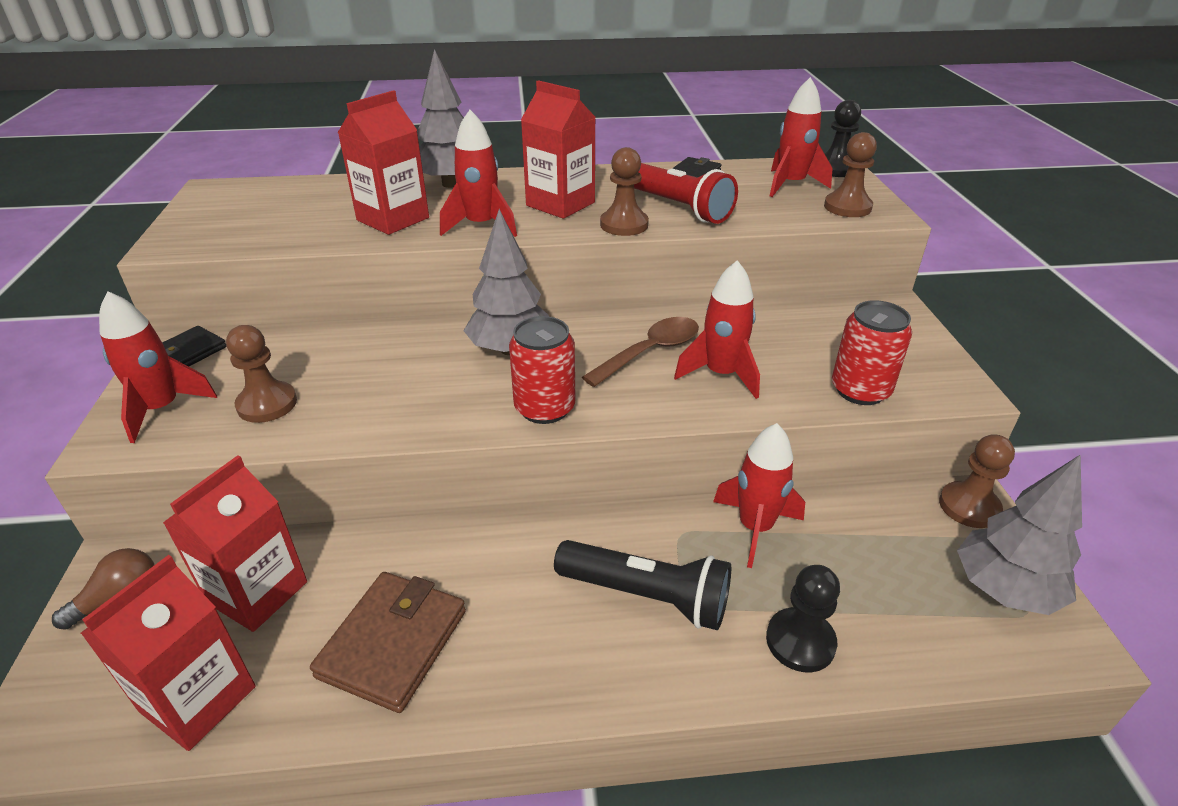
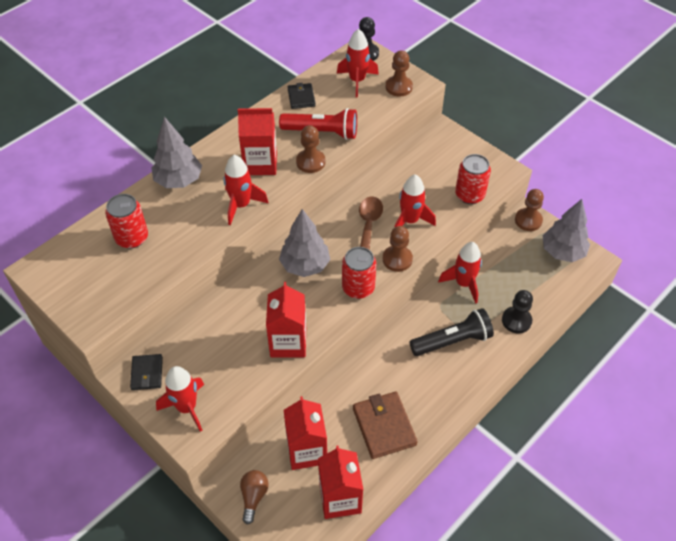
camera: 40 degrees left, 15 degrees up
(267, 404) = (233, 370): brown pawn -> brown pawn (397, 259)
(328, 204) = (132, 238): none -> red can
(393, 219) = (187, 228): red carton -> red carton (288, 342)

